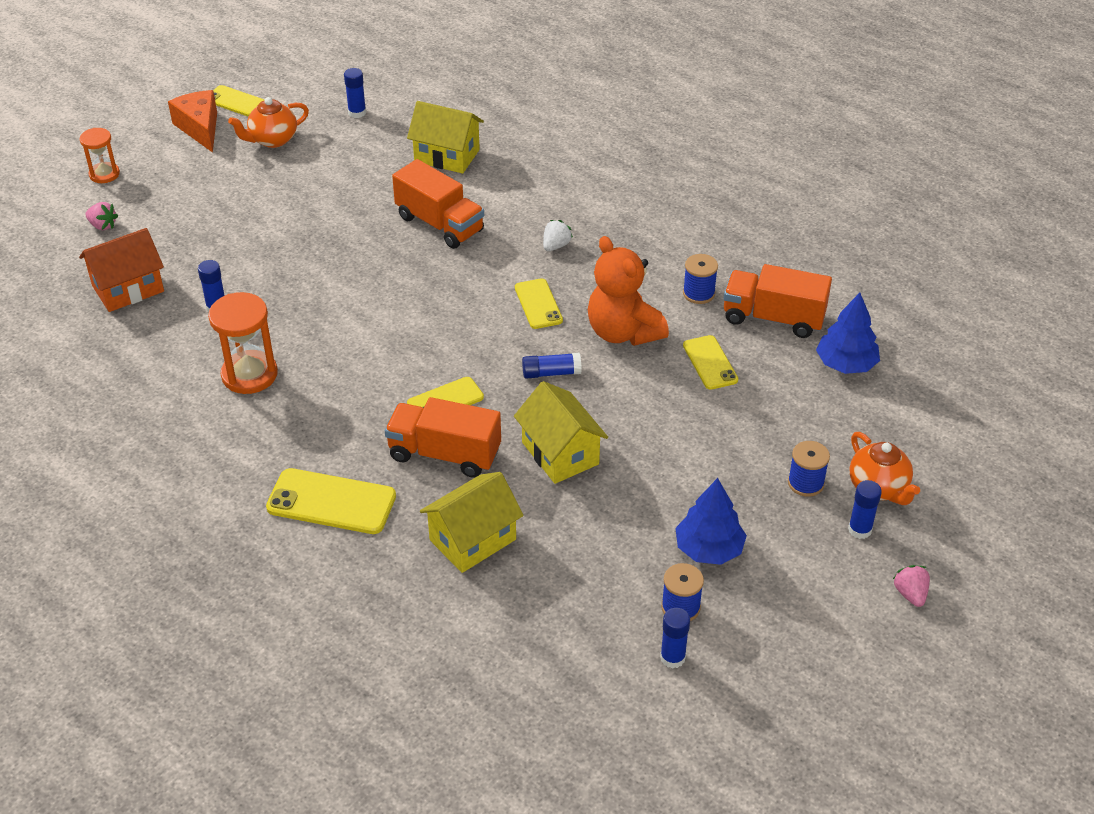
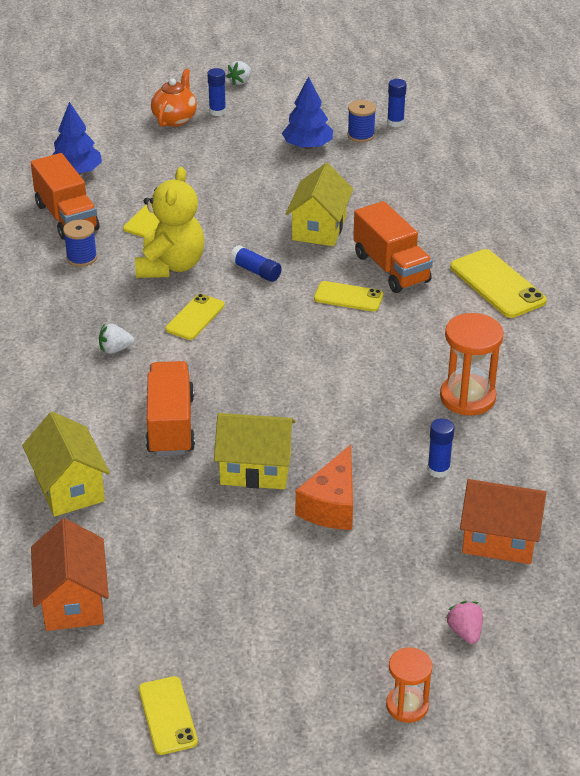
camera: 135 degrees left, 5 degrees down
(200, 128) = (246, 701): orange cheese -> orange cheese (332, 505)
(272, 140) = (193, 626): orange teapot -> none
(357, 113) = (73, 600): blue glue stick -> orange house
(472, 539) = (432, 219): yellow house -> yellow house (255, 469)
(623, 332) = (170, 266): orange teddy bear -> yellow teddy bear
(805, 483) = (207, 141): blue spool -> none
(910, 594) = (240, 82): pink strawberry -> white strawberry

